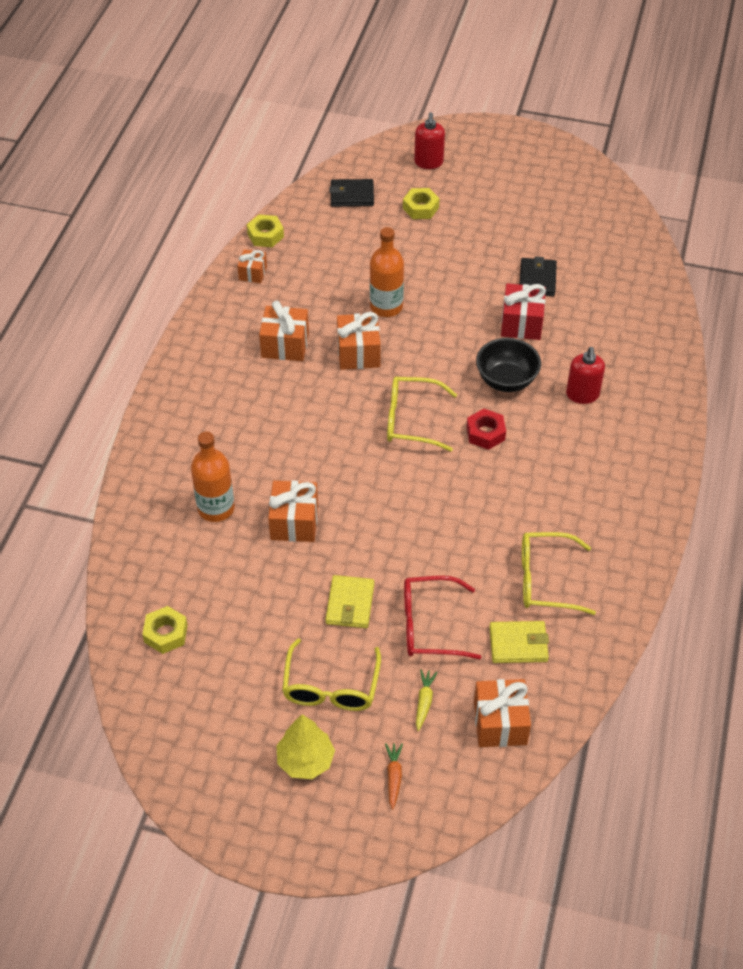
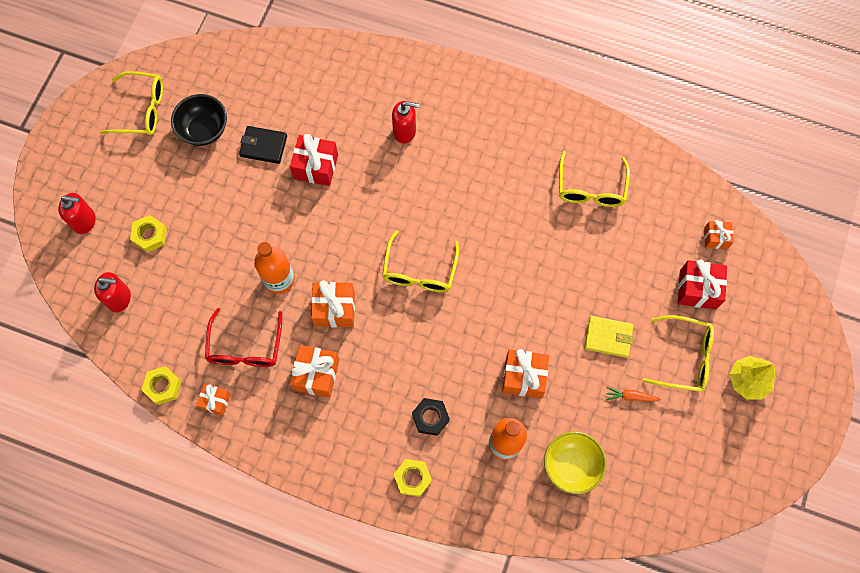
camera: 85 degrees left, 20 degrees up
(166, 633) = (632, 488): yellow nut -> yellow nut (412, 478)
(192, 572) = (571, 465): none -> yellow bowl
(243, 441) = (430, 418): none -> black nut
(352, 195) = (119, 298): black wallet -> red soap dispenser
(393, 776) = (760, 317): orange carrot -> orange carrot (630, 396)
(424, 701) = (697, 289): yellow carrot -> red gift
(429, 625) = (630, 279): red glasses -> red glasses (245, 347)
(485, 433) = (439, 213): red nut -> none
(500, 723) = (716, 238): orange gift -> orange gift, size x0.60
(506, 380) = (382, 188): black bowl -> black bowl (204, 130)
(518, 644) = (648, 216): yellow wallet -> none
(558, 186) = (142, 110): none -> yellow glasses

